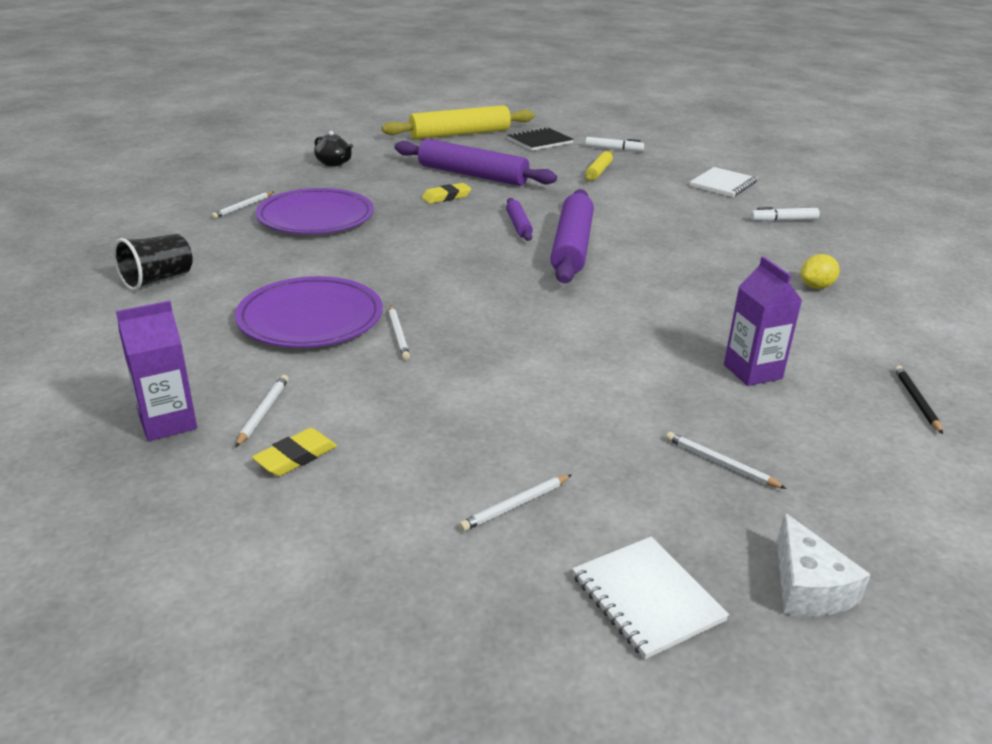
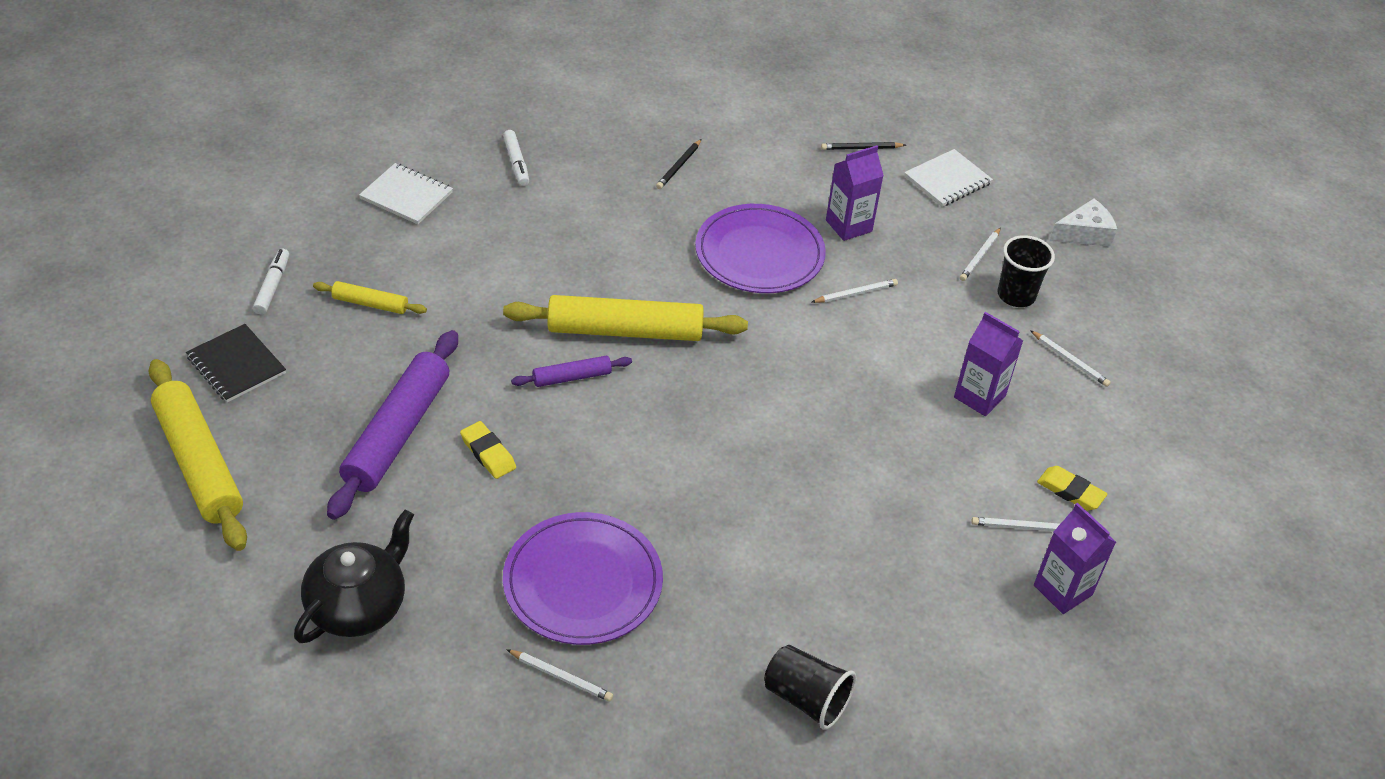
camera: 100 degrees left, 15 degrees up
(310, 318) = (852, 529): purple plate -> purple plate (759, 253)
(334, 163) = (358, 606): black teapot -> black teapot, size x1.71
(398, 334) = (862, 454): white pencil -> white pencil (855, 293)
(462, 417) = (979, 396): none -> purple carton
(571, 247) = (625, 331): purple rolling pin -> yellow rolling pin
(644, 481) = (1016, 295): none -> black cup
(646, 598) = (1125, 300): white notebook -> white notebook (947, 180)
(816, 286) = (679, 166): yellow lemon -> black pencil

